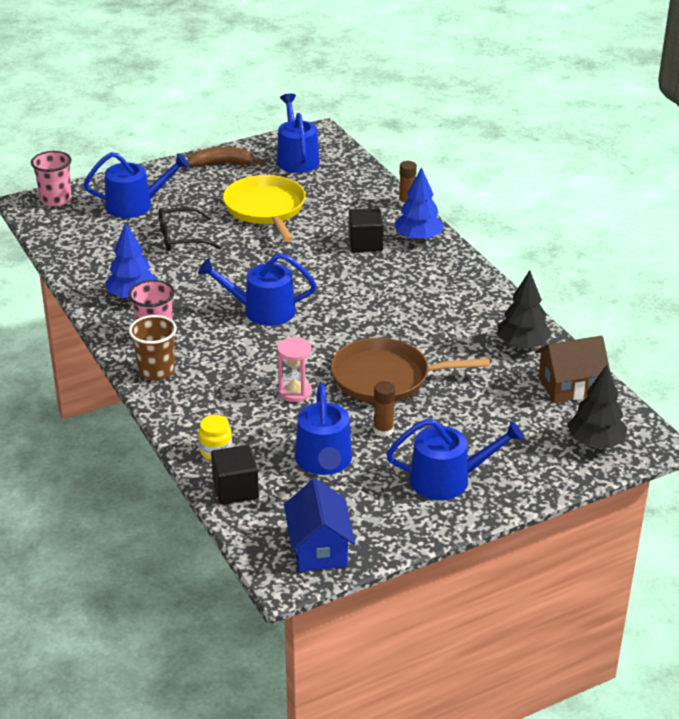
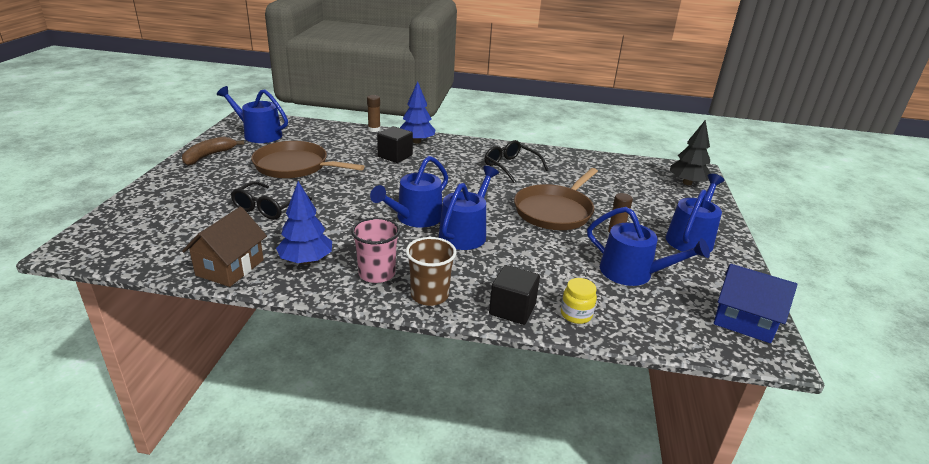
camera: 55 degrees left, 5 degrees down
(56, 199) = (95, 235): pink cup -> none
(135, 205) = (185, 206): blue watering can -> blue watering can (465, 233)
(235, 489) = (637, 327): black cube -> black cube (512, 309)
(266, 209) = (295, 166): yellow pan -> brown pan
(295, 392) = (533, 248): pink hourglass -> none
(448, 315) = (510, 166): none -> black glasses
(522, 345) = (569, 162): black tree -> none
(569, 386) = (624, 167): brown house -> brown house (230, 268)

